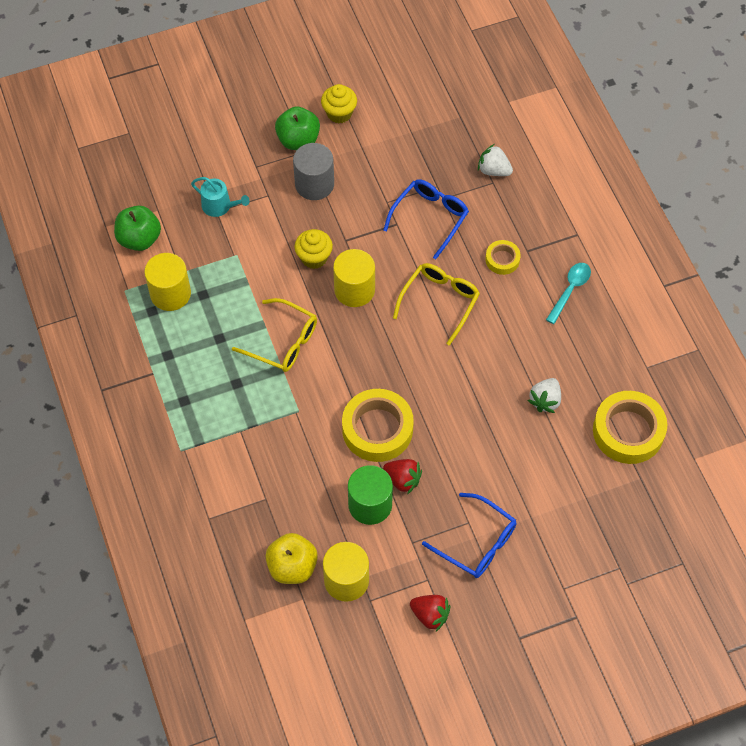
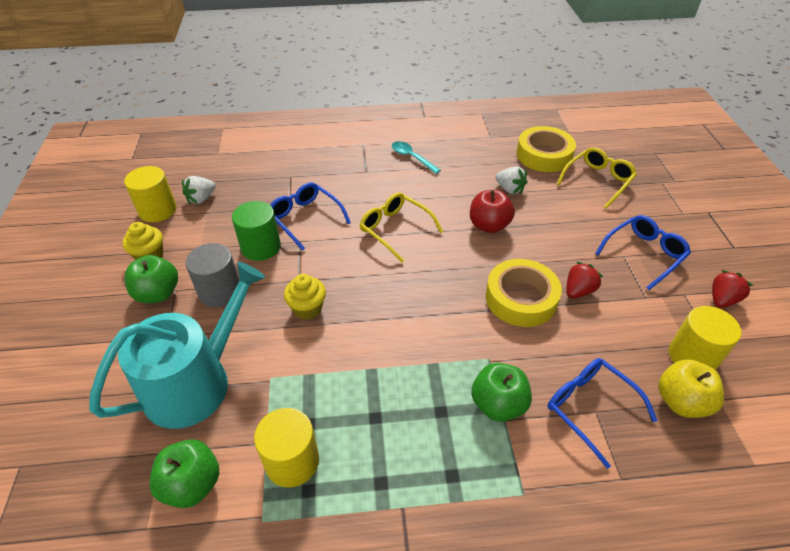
camera: 75 degrees left, 15 degrees down
(219, 206) = (196, 382): turquoise watering can -> turquoise watering can, size x2.32
(253, 424) = (498, 404): none -> green apple
(267, 494) = (589, 408): none -> blue glasses
(283, 342) = (400, 355): yellow glasses -> yellow glasses (598, 181)
(354, 290) = (359, 285): yellow cylinder -> yellow cylinder (157, 210)
(370, 504) = (605, 320): green cylinder -> green cylinder (261, 247)
(474, 388) = (489, 226): none -> red apple
(493, 170) = (279, 173): white strawberry -> white strawberry (201, 199)
(502, 259) = (368, 186): yellow tape -> none

